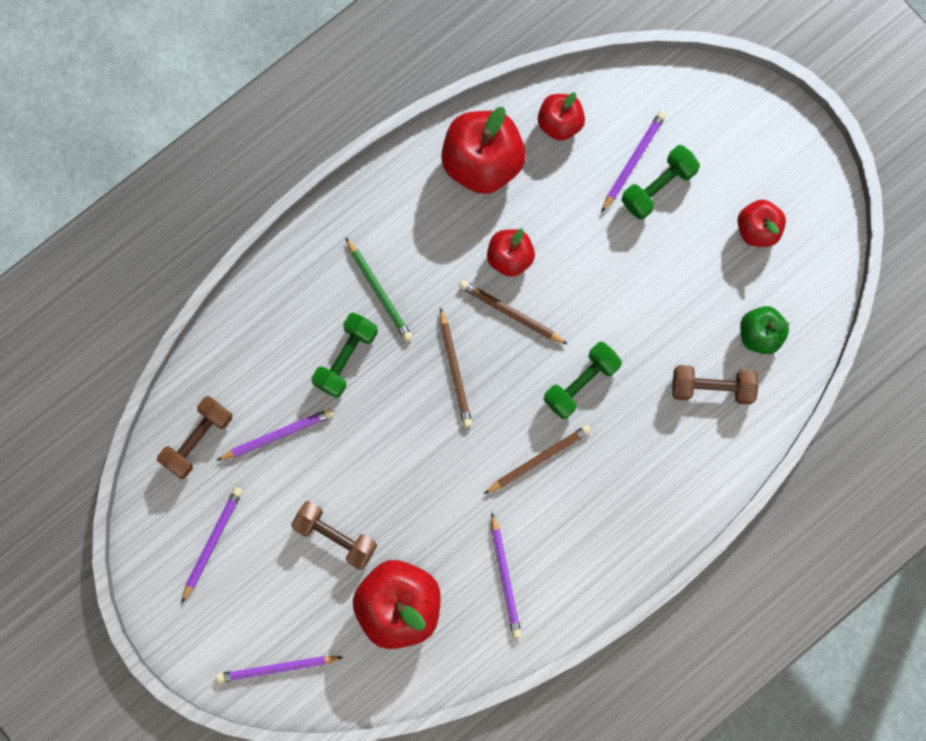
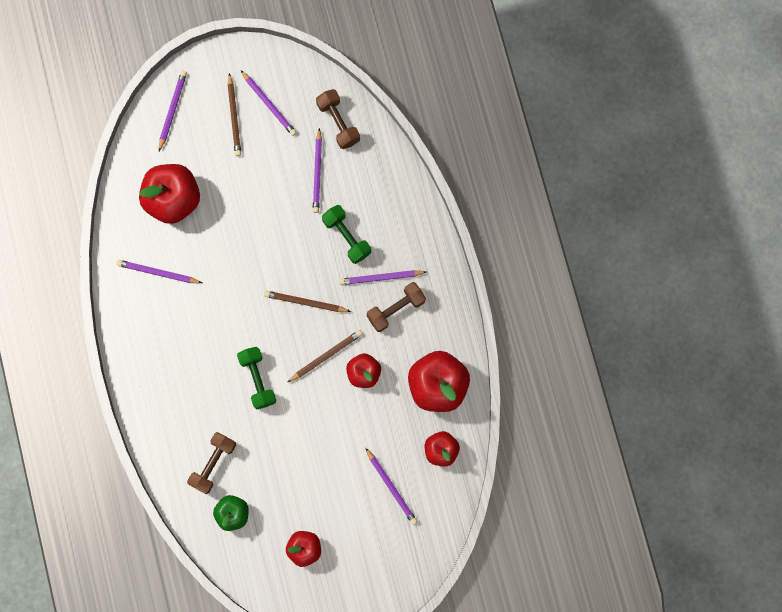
camera: 115 degrees right, 0 degrees up
(335, 537) = (235, 180): brown dumbbell -> brown dumbbell (396, 309)
(379, 291) = (381, 278): green pencil -> purple pencil
(539, 459) = (222, 329): brown pencil -> brown pencil (234, 117)
(658, 187) = (365, 495): green dumbbell -> none

